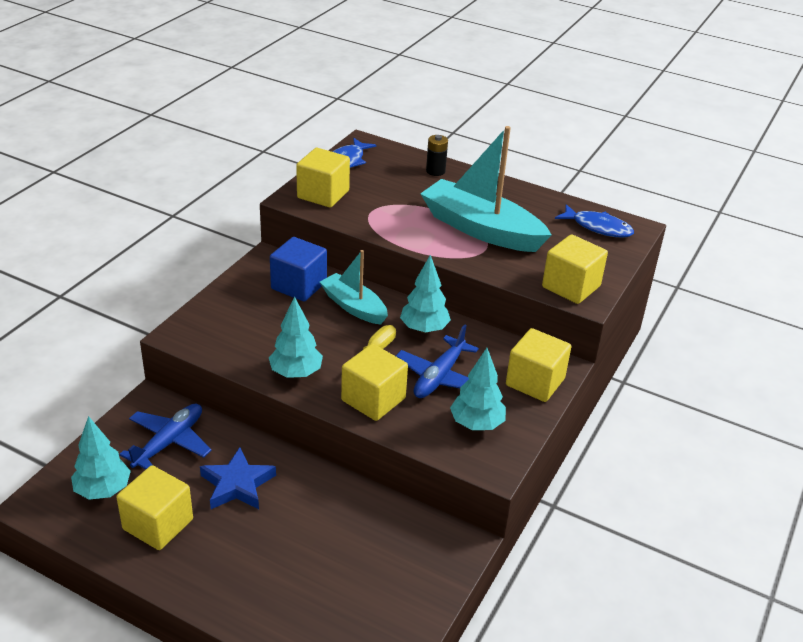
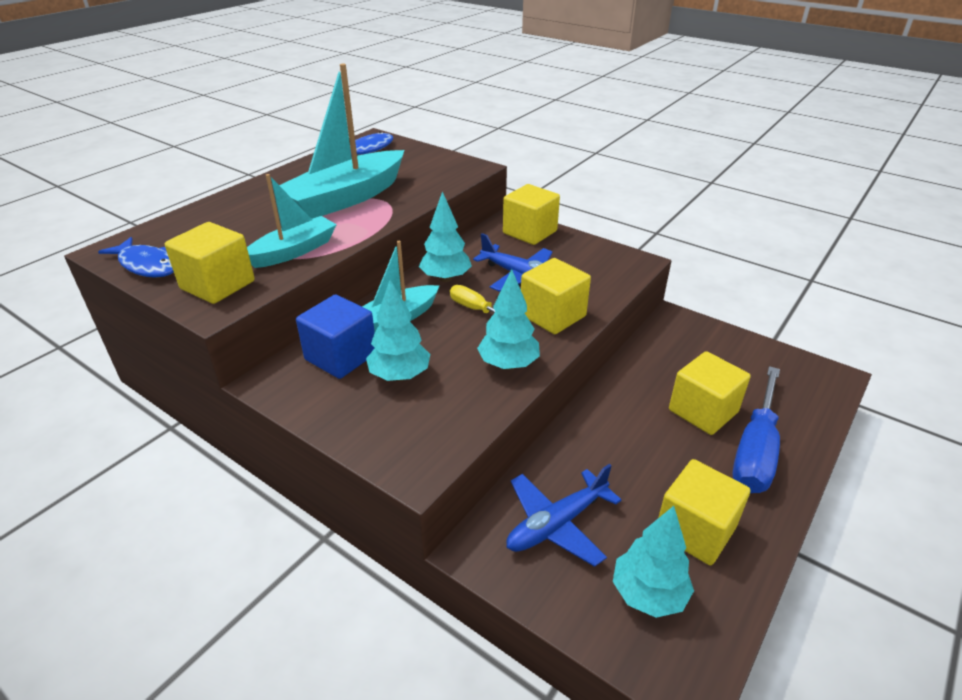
camera: 80 degrees left, 0 degrees up
(169, 442) = (556, 524): blue plane -> blue plane turned 75 degrees counterclockwise
(237, 484) = (623, 459): blue star -> none
(249, 582) = (755, 450): none -> blue screwdriver
(378, 217) = (294, 251): none -> turquoise boat
(435, 171) = (216, 211): black battery -> none
(476, 424) = (585, 264): turquoise tree -> turquoise tree (400, 375)
(571, 286) = (454, 170): yellow cube -> yellow cube (703, 411)

